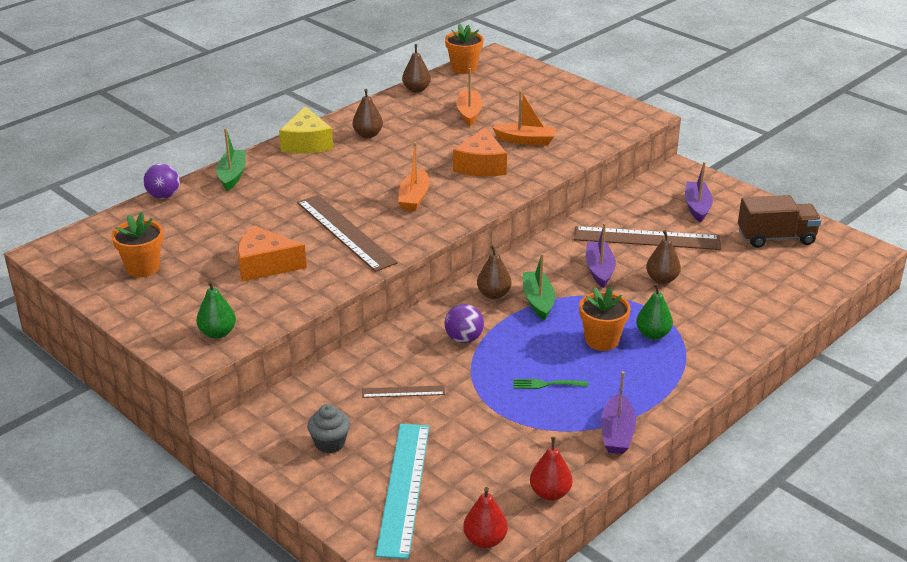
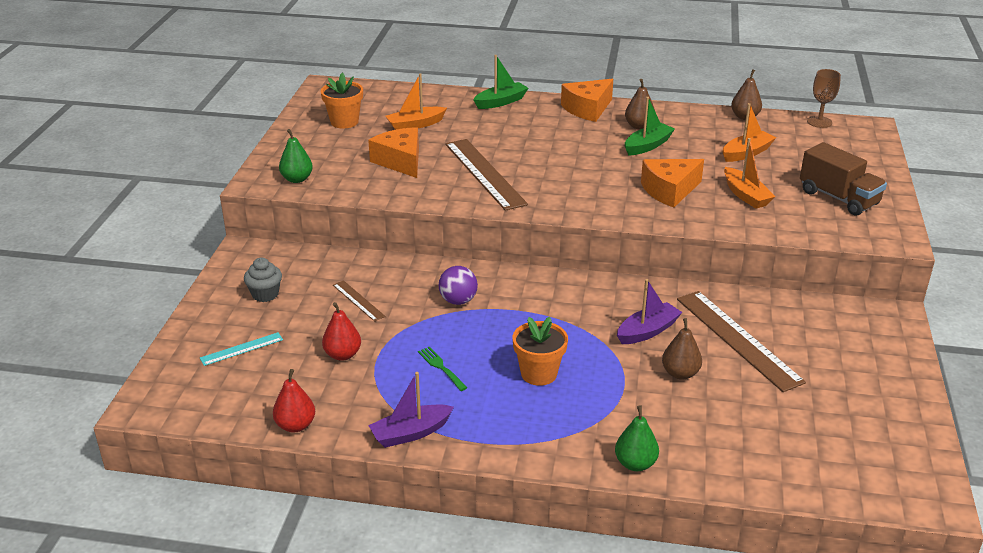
camera: 55 degrees right, 0 degrees up
(164, 196) = (440, 91): purple ball -> none
(307, 143) = (587, 109): yellow cheese -> orange cheese
(345, 232) = (484, 173): brown ruler -> brown ruler turned 45 degrees counterclockwise
(404, 488) = (241, 349): turquoise ruler -> turquoise ruler, size x0.48
(414, 198) = (574, 181): orange boat -> orange boat (415, 125)
(464, 68) = (819, 122): orange flower pot -> brown goblet
(485, 540) = (210, 413): red pear -> red pear (342, 355)
(493, 294) = (538, 290): brown pear -> none
(538, 301) = (556, 316): green boat -> green boat (647, 146)
(653, 334) = (583, 400): green pear -> green pear (635, 464)
(697, 207) = (840, 350): purple boat -> none
(776, 238) = (860, 423): brown truck -> brown truck (838, 198)

